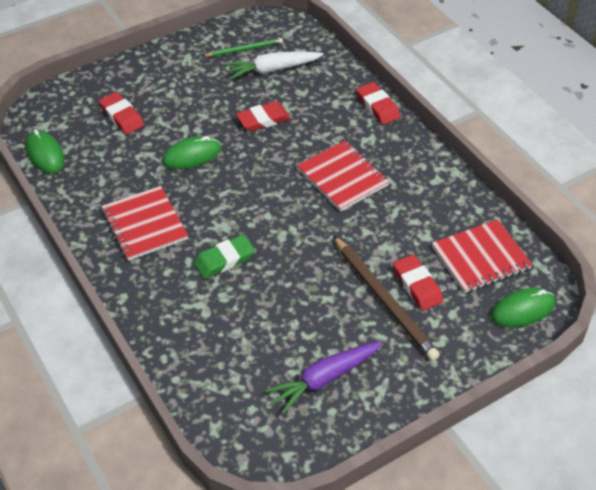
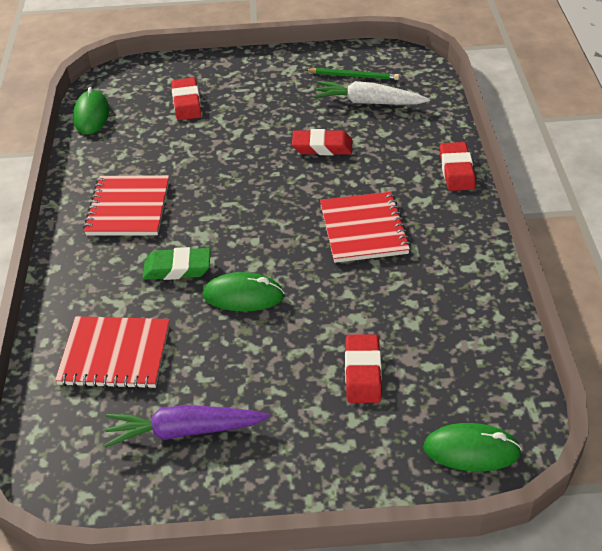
camera: 30 degrees right, 5 degrees down
(192, 155) = (224, 158): green mouse -> green mouse (243, 296)
(384, 300) = (313, 373): brown pencil -> none
(480, 258) = (461, 371): red notebook -> red notebook (115, 354)

